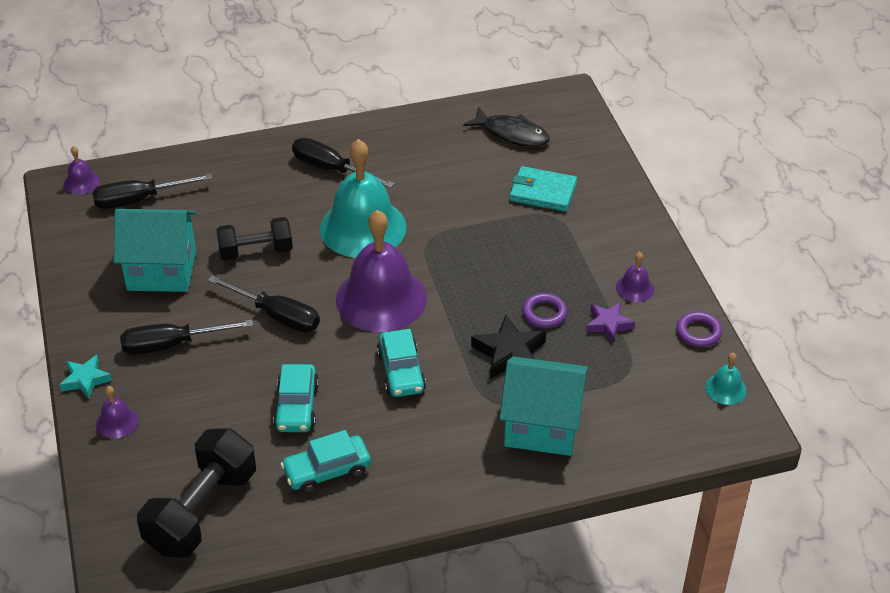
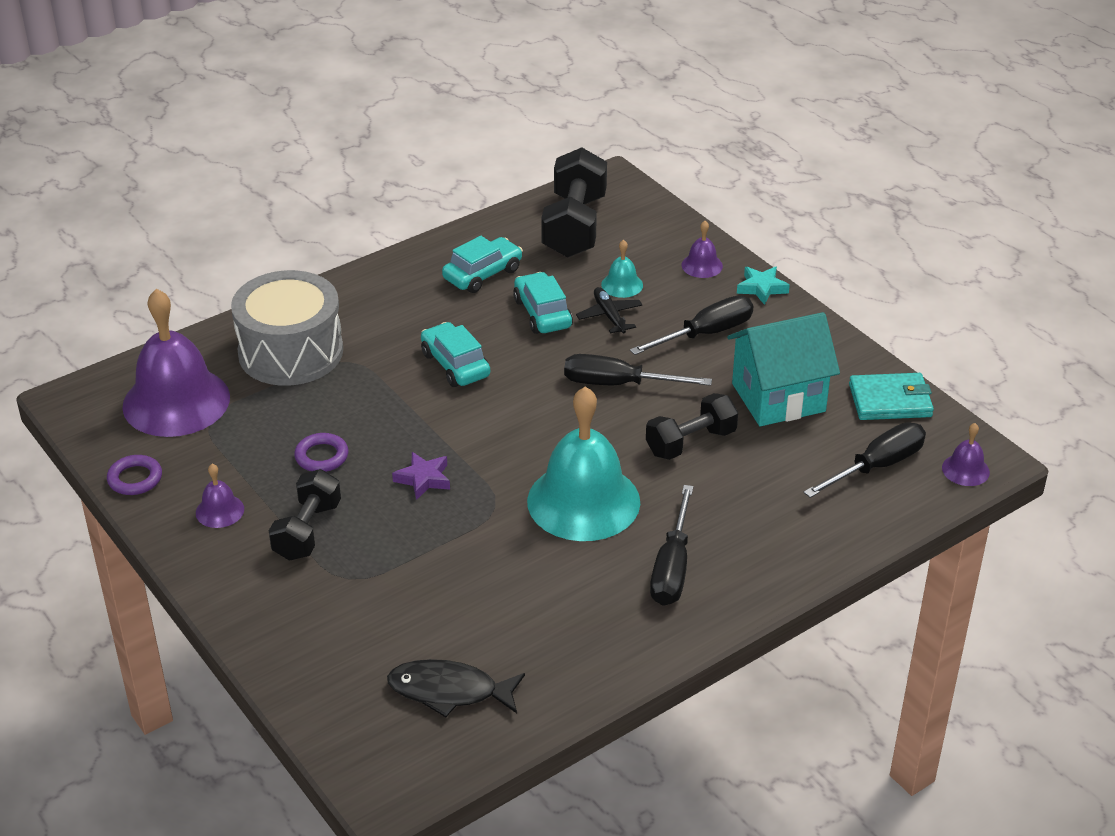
camera: 160 degrees right, 5 degrees down
(240, 386) = (609, 316): none -> black plane
(331, 169) = (672, 567): black screwdriver -> black screwdriver turned 90 degrees clockwise
(381, 298) = (515, 428): purple bell -> purple bell (176, 401)
(509, 353) = (347, 407): black star -> none
(542, 192) = (373, 608): turquoise wallet -> turquoise wallet (890, 400)
(542, 426) = (291, 352): turquoise house -> grey drum
(572, 256) = (307, 531): none -> black dumbbell
(608, 324) = (243, 462): purple star -> purple star (423, 479)
(725, 389) = (99, 428): turquoise bell -> turquoise bell (622, 285)

